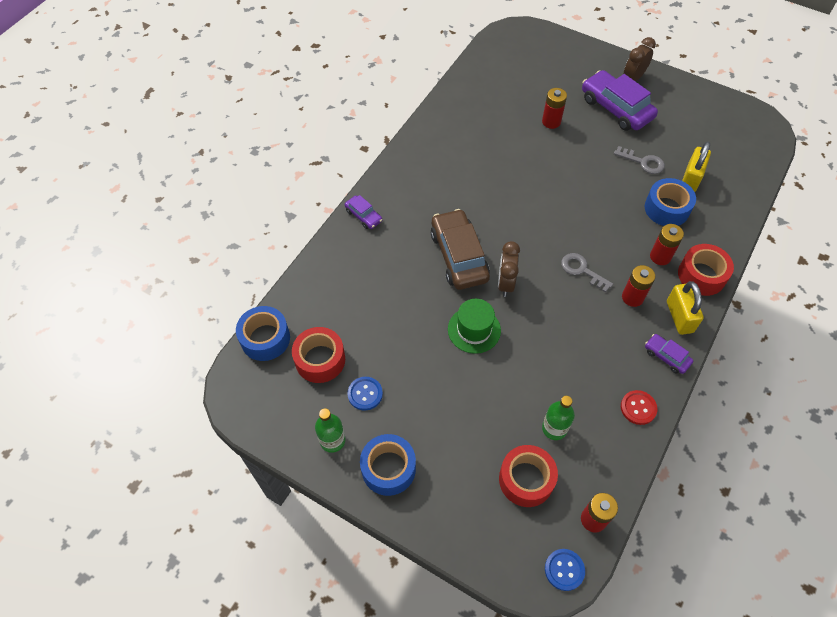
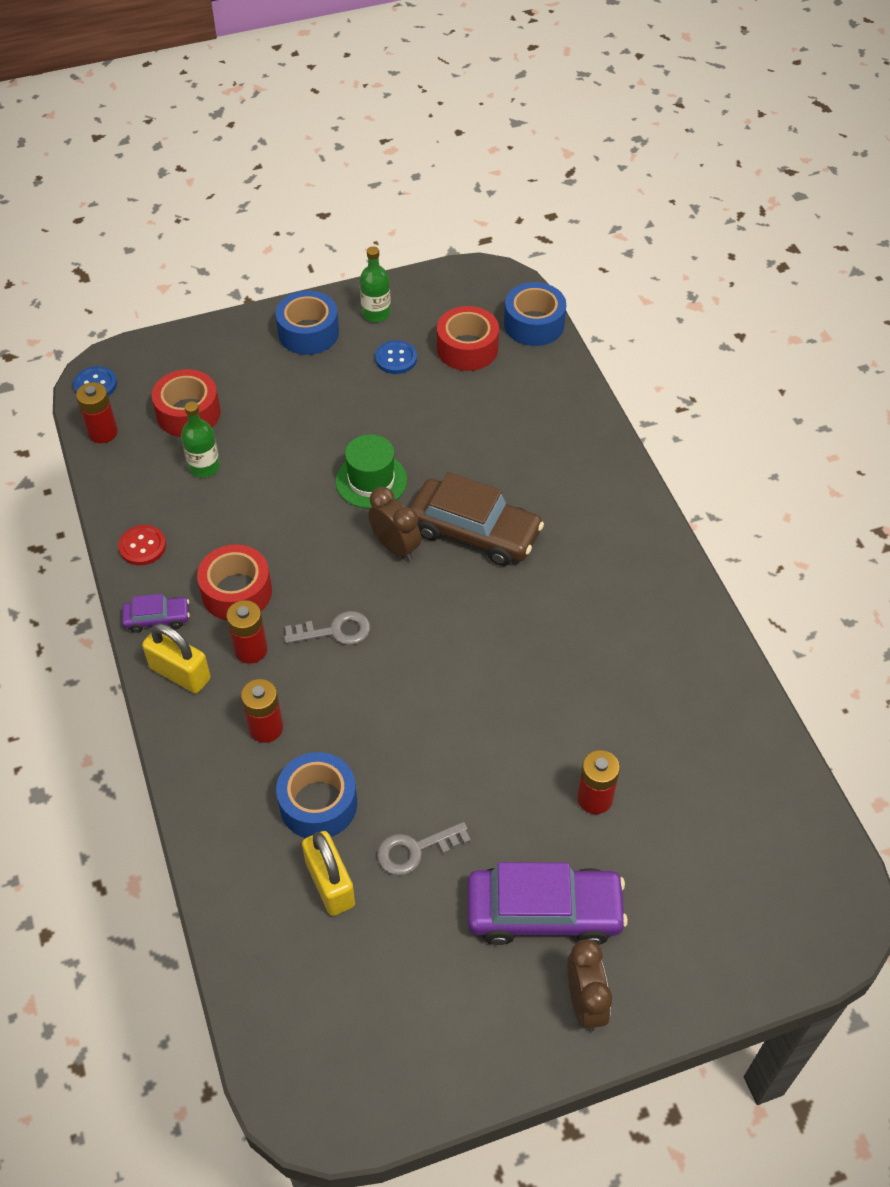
camera: 130 degrees right, 5 degrees down
(363, 216) = (619, 484): purple car -> none
(701, 275) = (197, 747): red tape -> red tape (237, 592)

